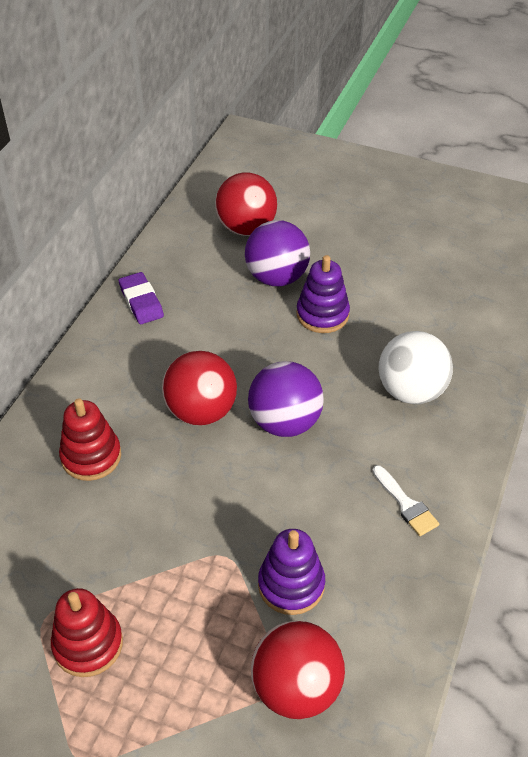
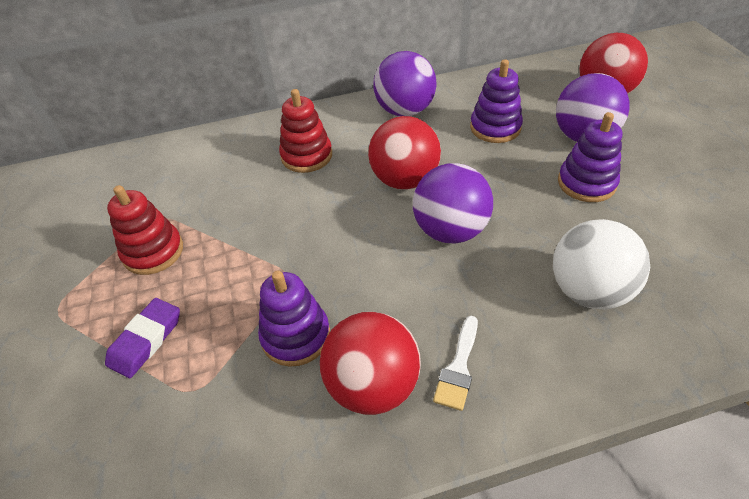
camera: 55 degrees right, 0 degrees up
(115, 352) = (405, 111): none -> purple ball
(141, 301) = (462, 94): purple eraser -> purple eraser (146, 340)
(207, 314) = (495, 128): none -> purple stacking toy
(296, 688) = (197, 404): red ball -> red ball (372, 385)

